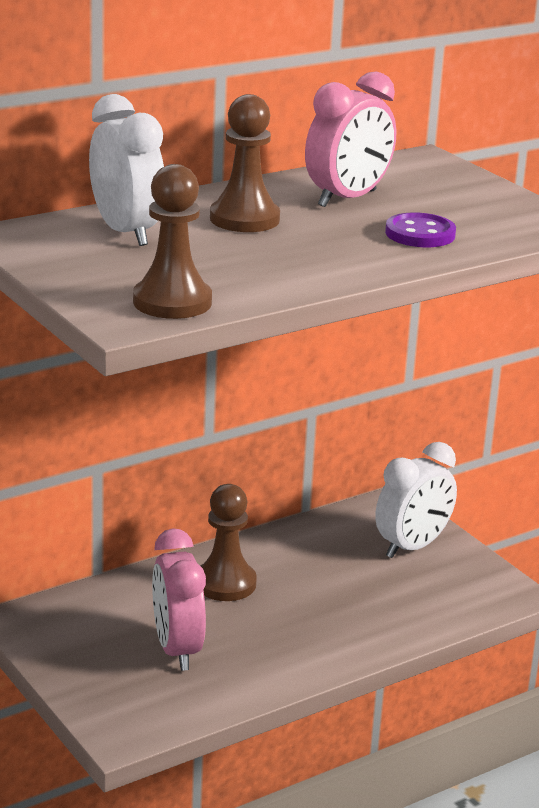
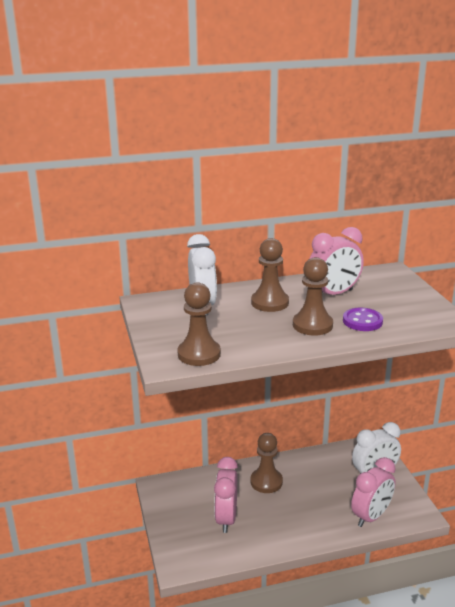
camera: 20 degrees right, 0 degrees up
(340, 246) = (312, 325): none -> brown pawn
(431, 608) = (371, 516): none -> pink clock

